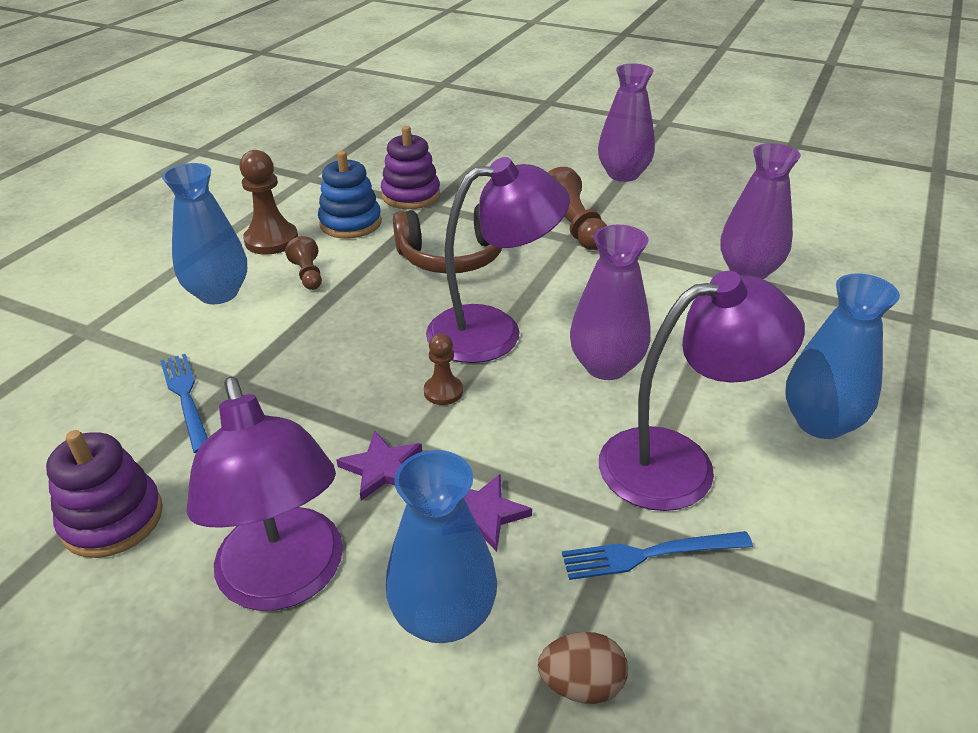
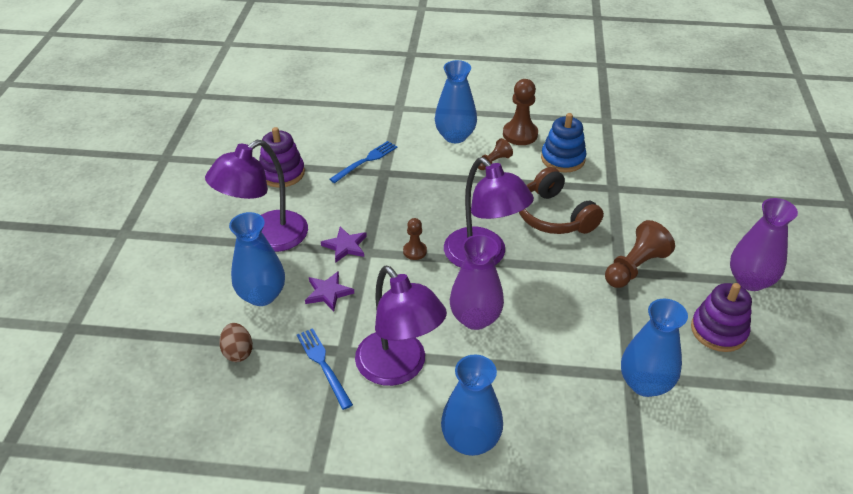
camera: 70 degrees right, 5 degrees up
(411, 195) = (619, 174): purple stacking toy -> purple stacking toy (718, 330)
(748, 271) = (645, 383): purple vase -> blue vase

